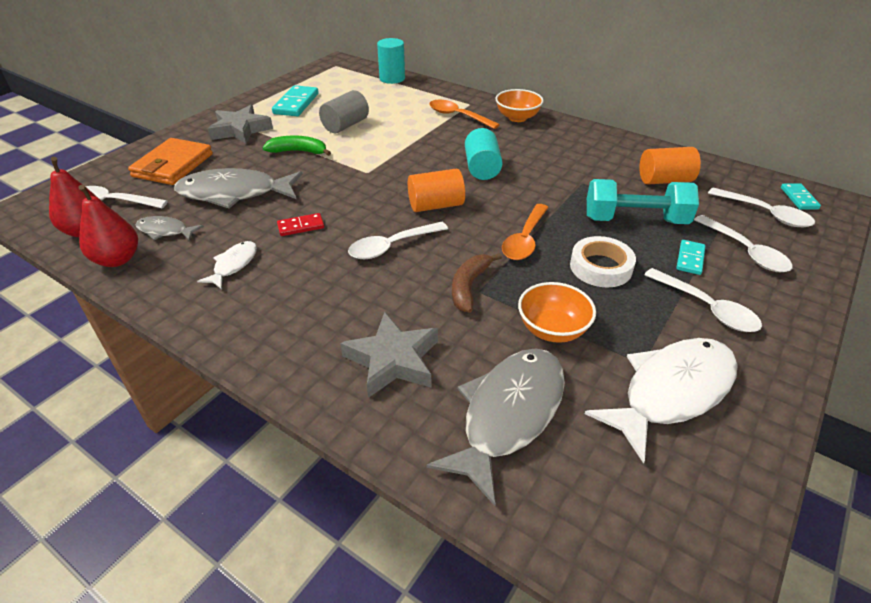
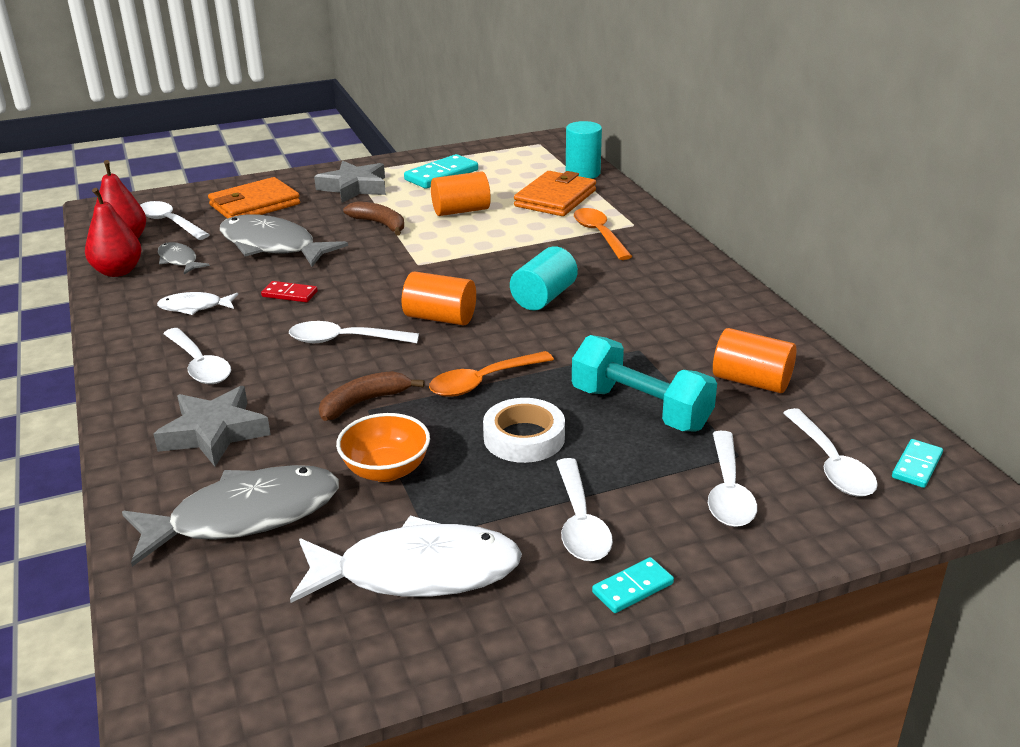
camera: 35 degrees right, 10 degrees down
(234, 265) = (194, 307): white fish -> white fish turned 150 degrees counterclockwise
(299, 151) = (380, 224): green banana -> brown banana
(304, 311) = (199, 365): none -> white spoon
(345, 125) = (461, 211): grey cylinder -> orange cylinder
(398, 100) = (555, 198): none -> orange wallet
(517, 118) = (670, 256): orange bowl -> none
(690, 259) = (642, 470): turquoise domino -> turquoise domino (632, 588)

